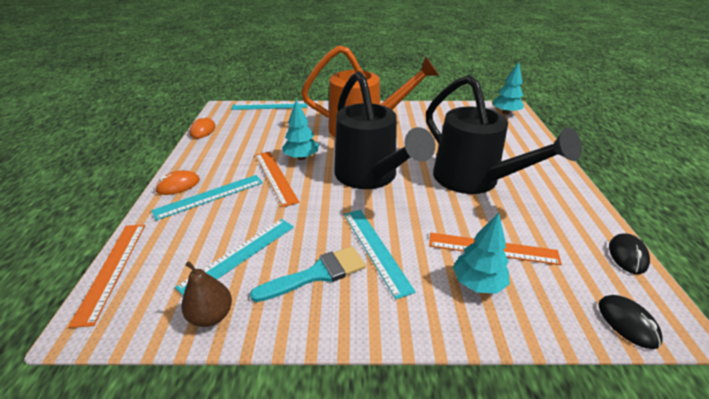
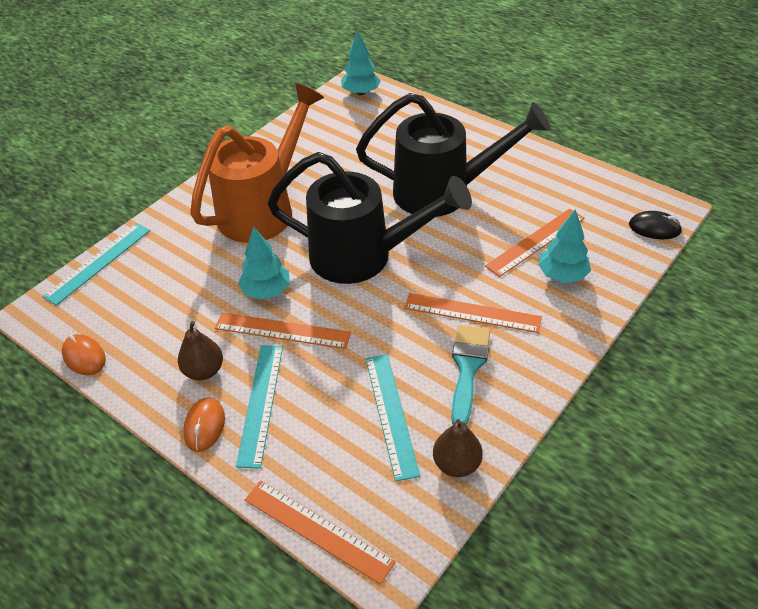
camera: 50 degrees left, 10 degrees up
(220, 166) = (204, 371): none -> brown pear
(376, 249) = (472, 312): turquoise ruler -> orange ruler
(627, 255) = (604, 179): black mouse -> none

